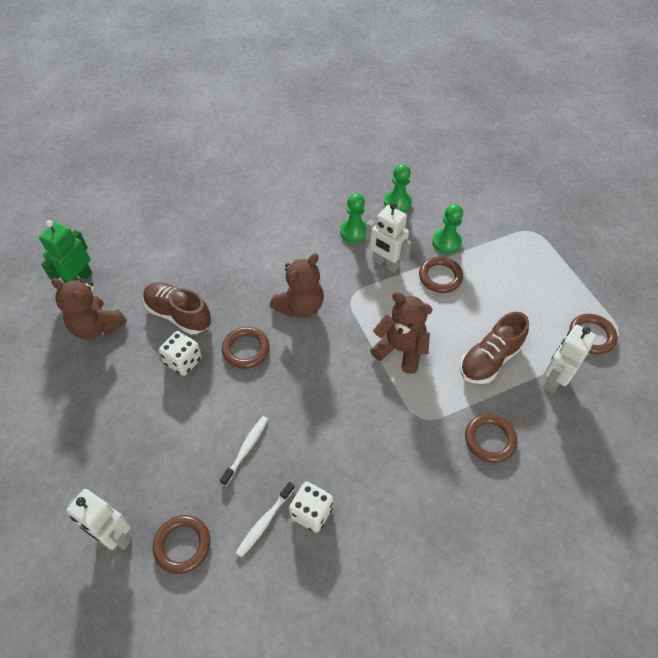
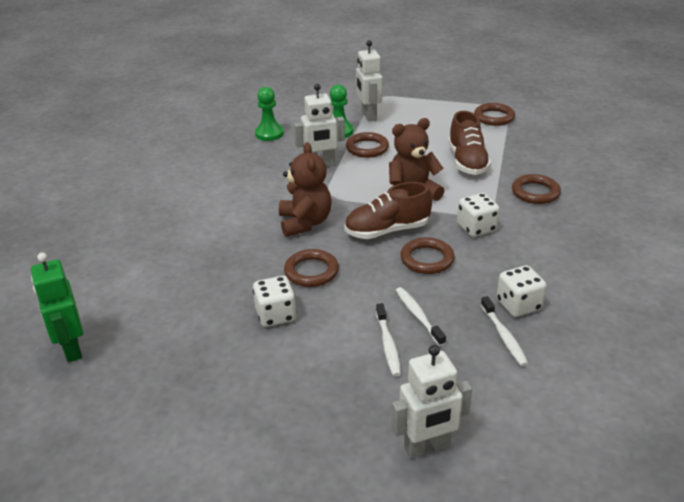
camera: 50 degrees left, 20 degrees down
(97, 326) = (153, 359): brown teddy bear -> none
(178, 315) = (217, 296): brown shoe -> brown shoe (387, 231)
(182, 545) = (481, 400): brown ring -> brown ring (427, 259)
(200, 449) = (388, 344): none -> white toothbrush
(354, 232) = (267, 164): green pawn -> none
(392, 424) = (476, 228): none -> white dice
(553, 380) = (513, 146): white robot -> white robot (368, 116)

